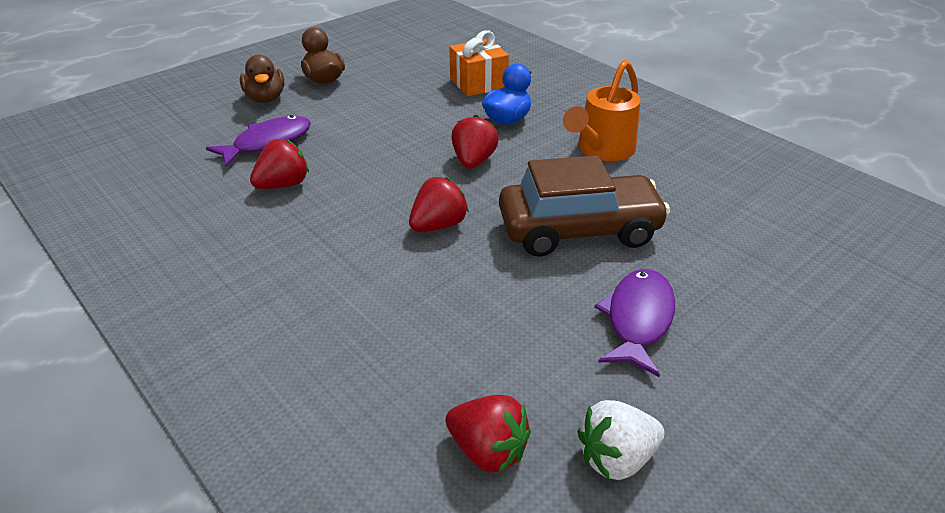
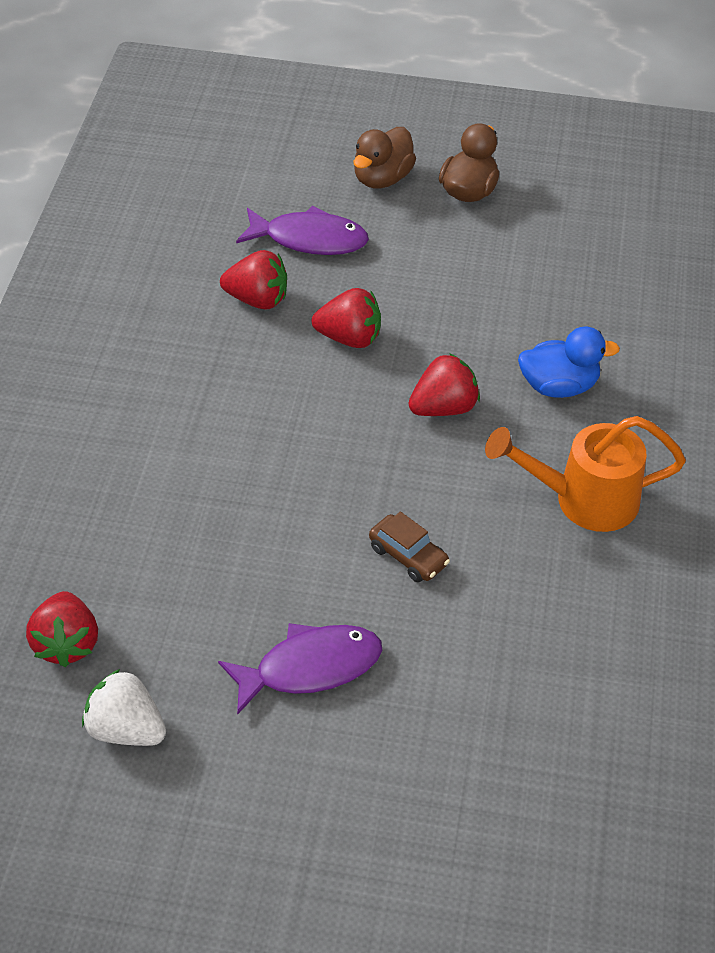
camera: 50 degrees right, 10 degrees up
(438, 225) = (308, 447): red strawberry -> red strawberry (349, 338)
(478, 83) = (611, 315): orange gift -> none
(579, 230) = (408, 556): brown car -> brown car, size x0.42

